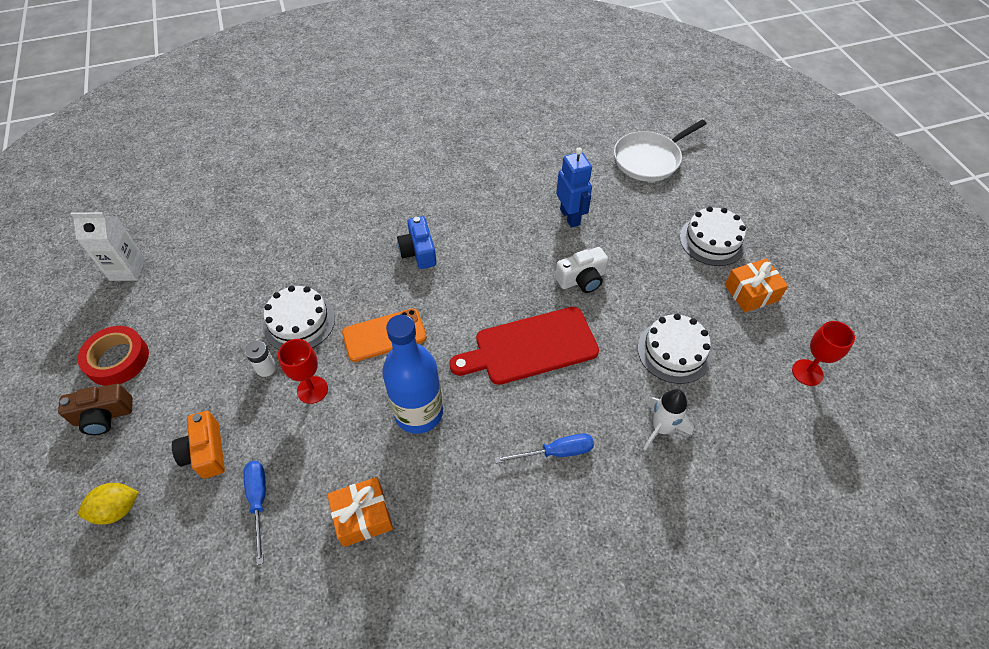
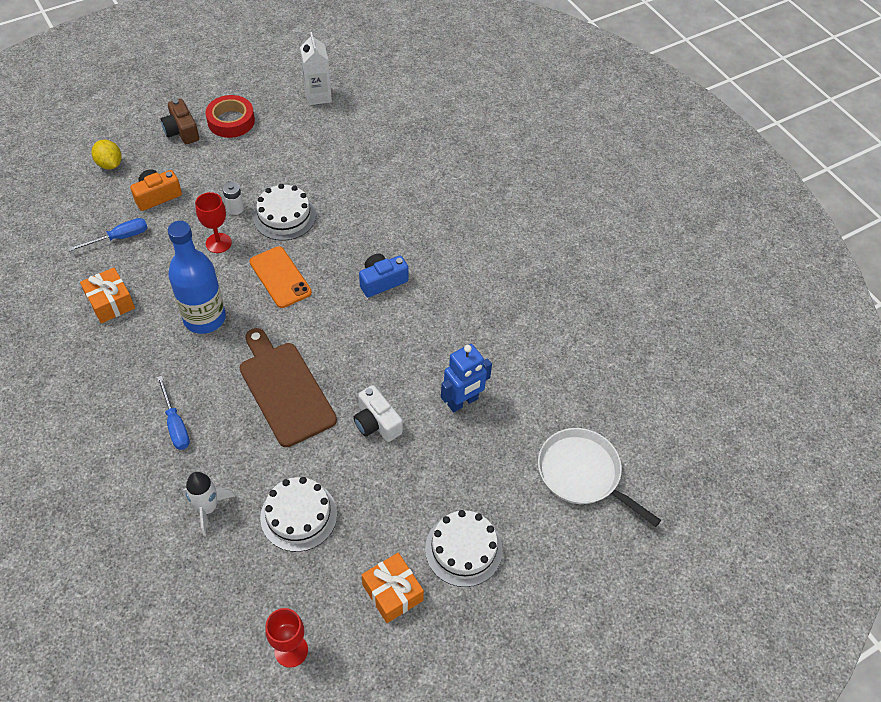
camera: 75 degrees right, 0 degrees up
(530, 347) = (285, 389): red cutting board -> brown cutting board

